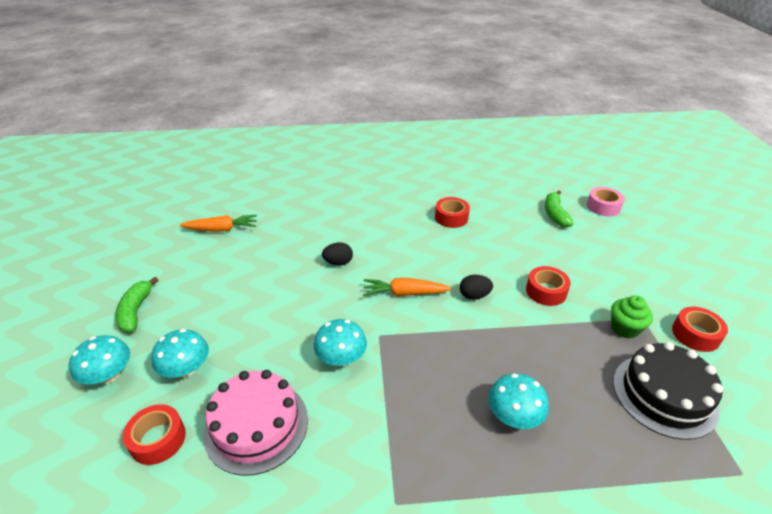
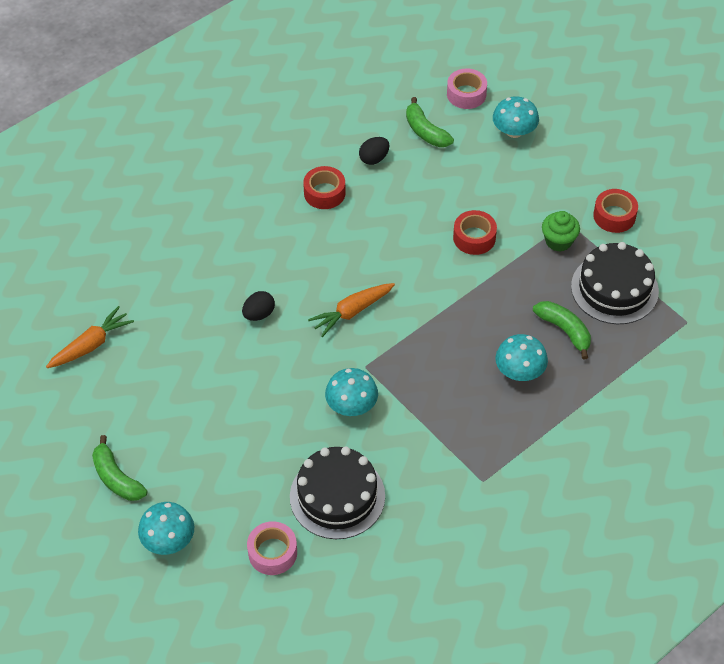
camera: 35 degrees left, 15 degrees up
(158, 439) = (272, 552): red tape -> pink tape
(186, 369) = (230, 494): turquoise mushroom -> turquoise mushroom (514, 131)
(256, 425) = (337, 496): pink cake -> black cake
(474, 295) = (415, 278): black egg -> black egg (374, 159)
(586, 405) = (564, 330): none -> green banana

